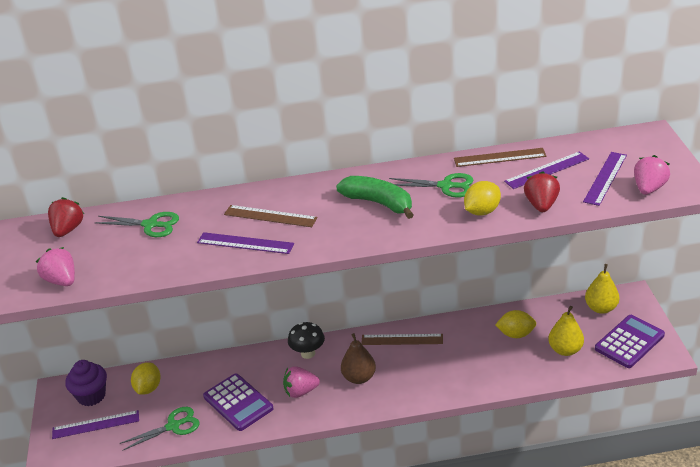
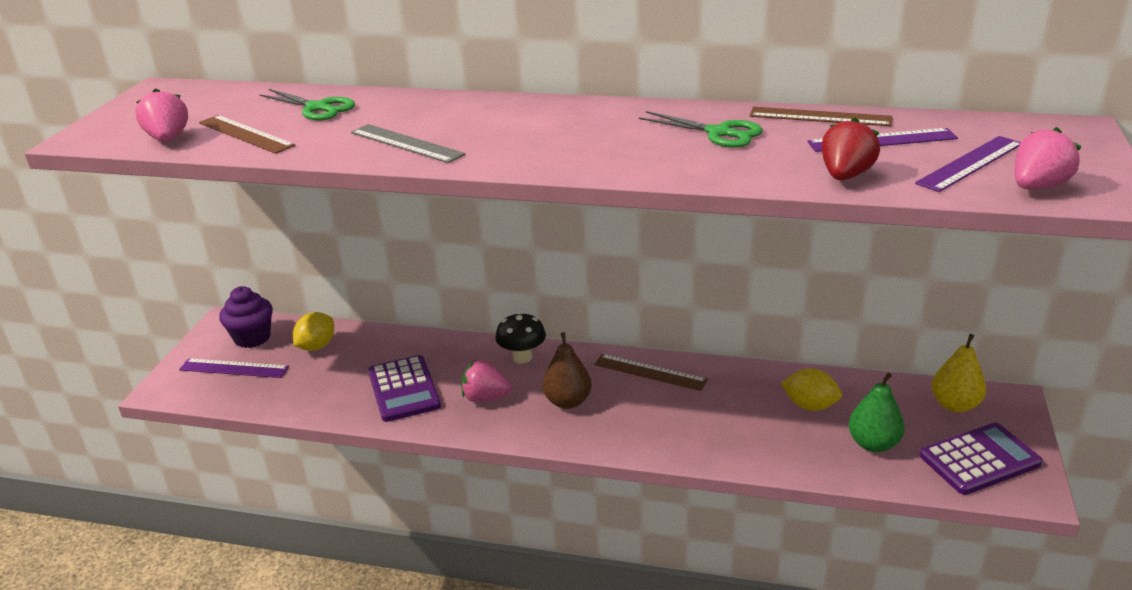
camera: 20 degrees right, 5 degrees down
(68, 230) = (227, 97): red strawberry -> none
(173, 426) = (314, 394): green scissors -> none
(245, 243) = (406, 143): purple ruler -> grey ruler
(270, 216) = (462, 124): brown ruler -> brown ruler (245, 134)
(379, 203) = (612, 134): green banana -> none
(482, 211) = (749, 167): yellow lemon -> none
(565, 350) = (873, 444): yellow pear -> green pear

